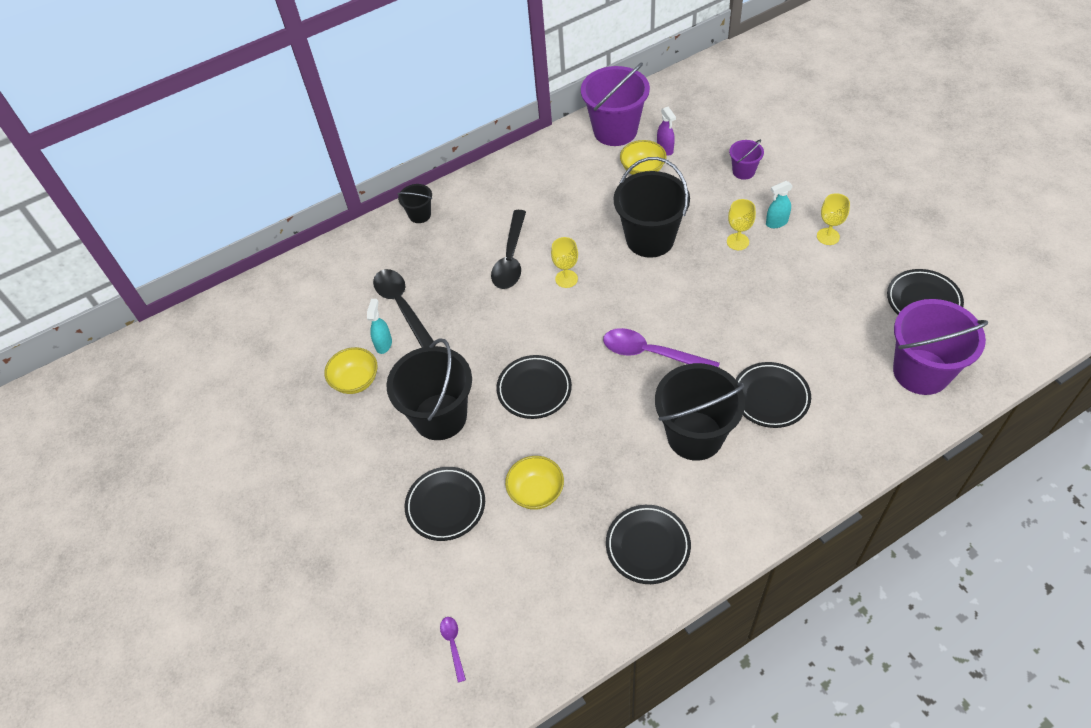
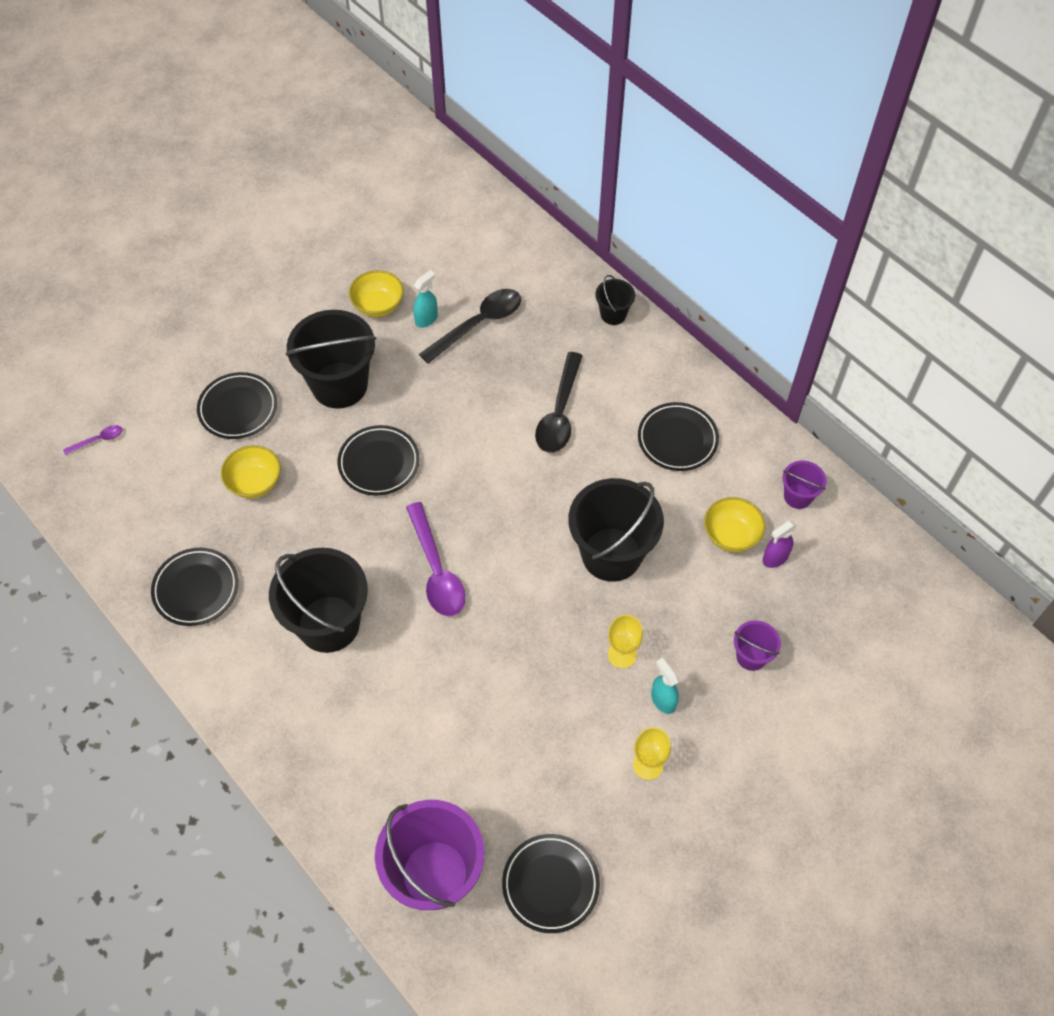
camera: 75 degrees right, 5 degrees up
(384, 344) = (426, 319): turquoise spray bottle -> turquoise spray bottle turned 45 degrees counterclockwise
(510, 259) = (559, 413): black spoon -> black spoon turned 75 degrees counterclockwise
(566, 279) = (536, 473): yellow goblet -> none
(615, 131) = (798, 496): purple bucket -> purple bucket, size x0.48
(650, 353) = (436, 570): purple spoon -> purple spoon turned 150 degrees clockwise
(770, 397) = (384, 700): black plate -> black plate (677, 439)

